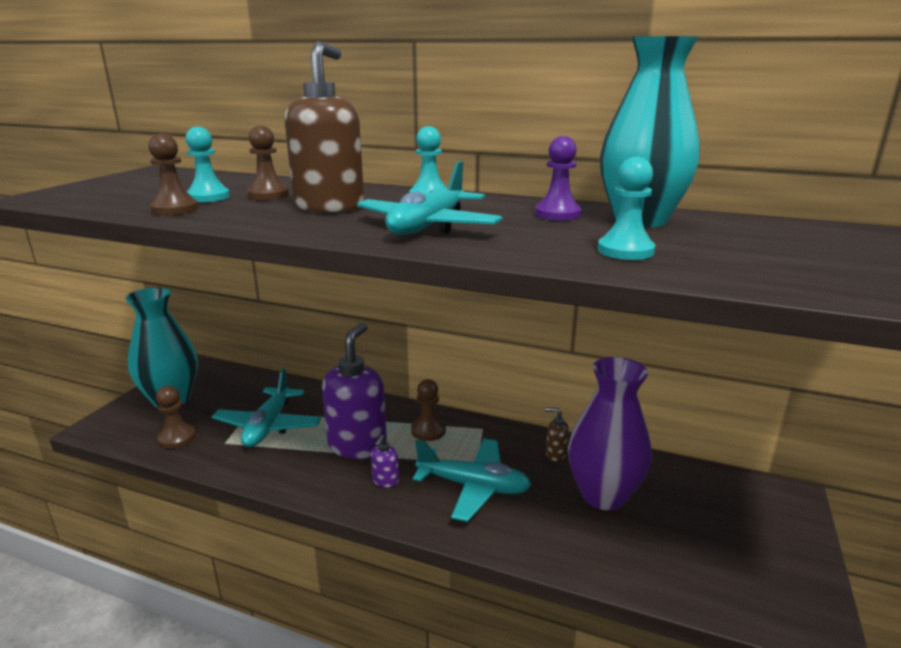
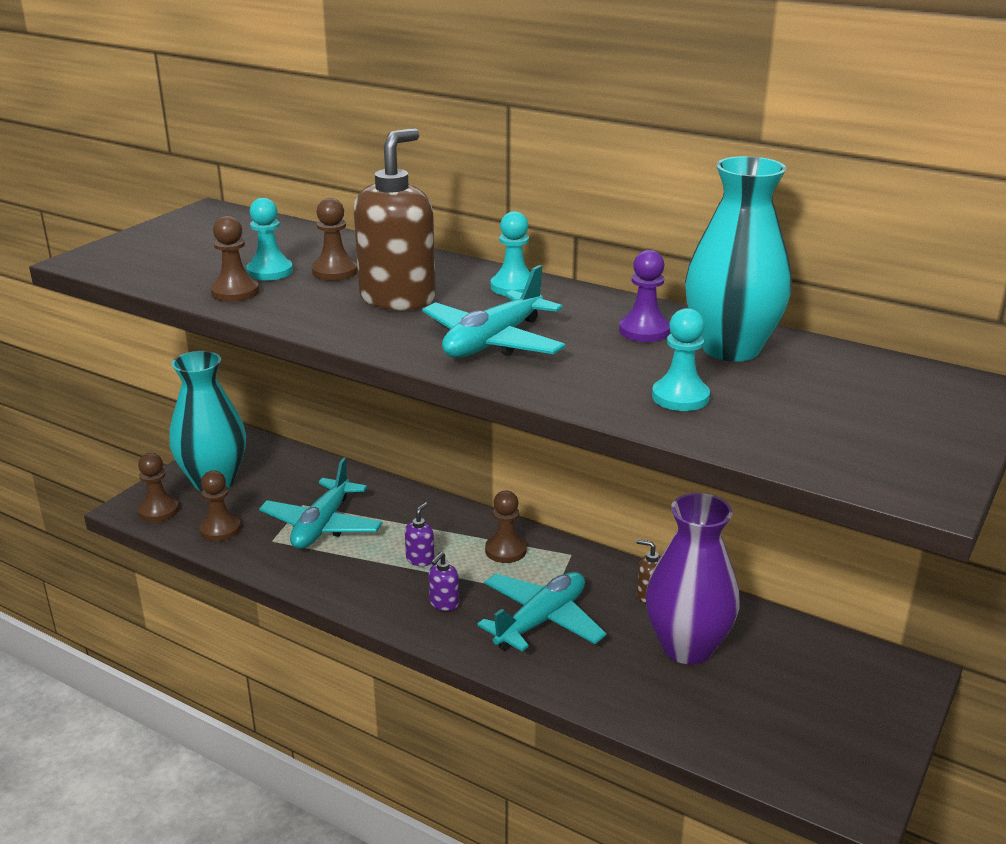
camera: 10 degrees right, 5 degrees up
(120, 428) = (159, 510): none -> brown pawn
(357, 445) = (420, 559): purple soap dispenser -> purple soap dispenser, size x0.42
(473, 486) = (541, 621): turquoise plane -> turquoise plane turned 75 degrees counterclockwise

